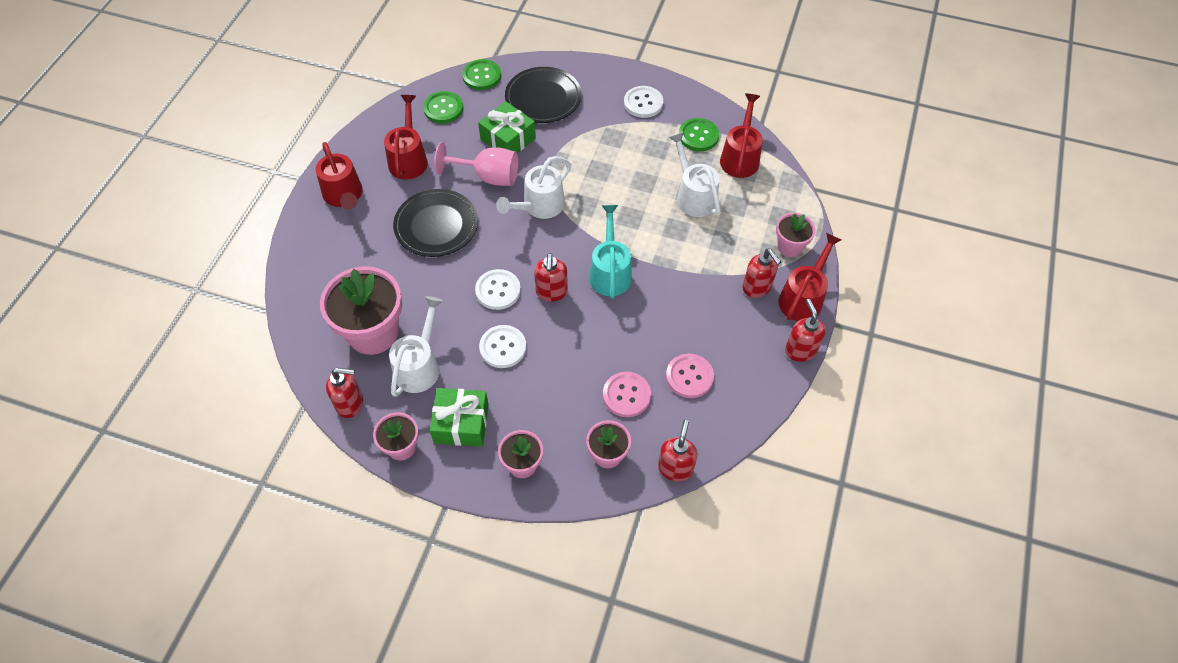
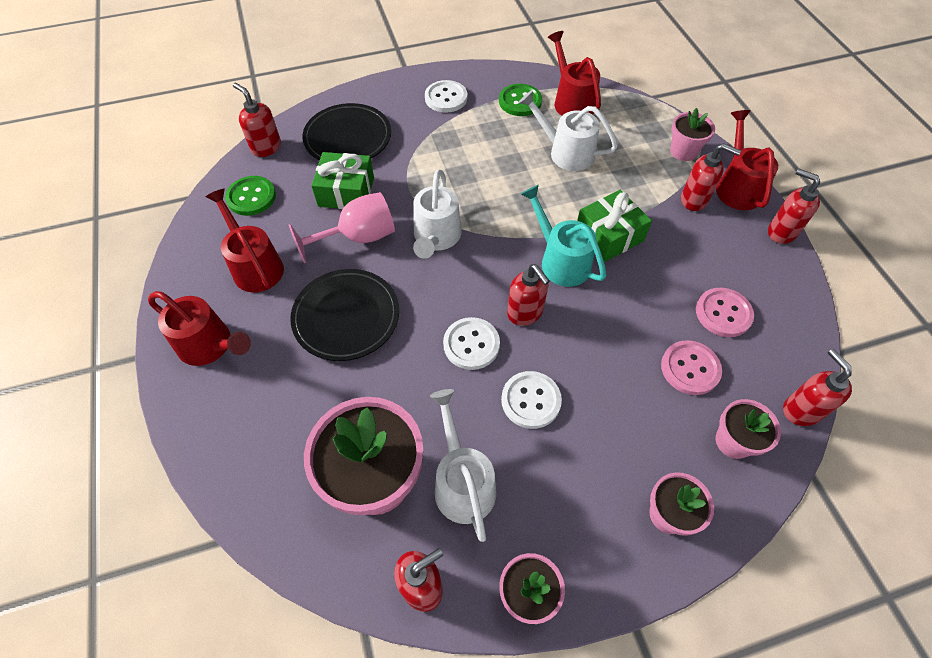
camera: 35 degrees left, 0 degrees up
(461, 423) = (565, 515): green gift -> green gift (609, 235)
(482, 76) = (266, 147): green button -> red soap dispenser

